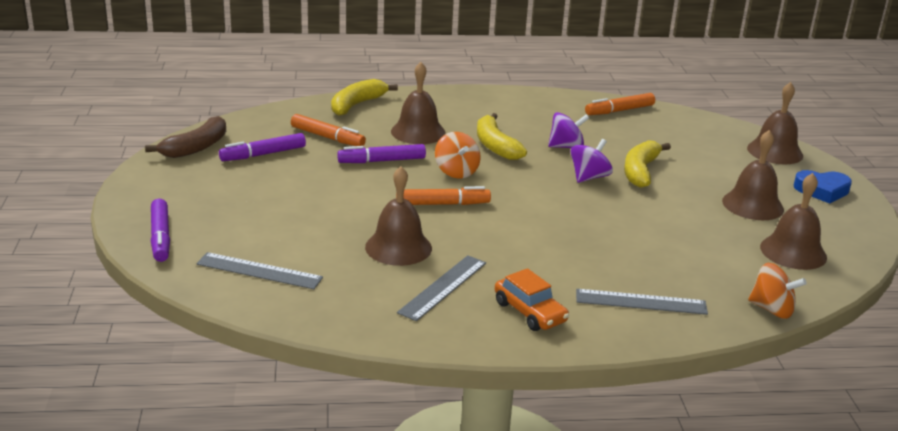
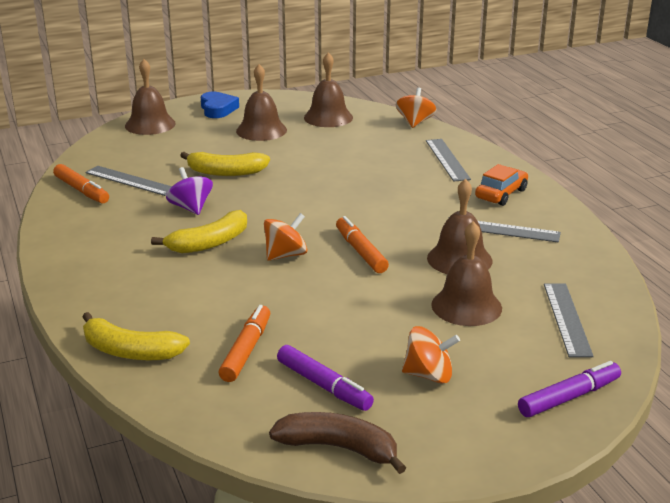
camera: 105 degrees left, 0 degrees up
(240, 191) = (429, 375): none -> orange spinning top
(382, 161) = (288, 301): purple marker -> none
(418, 132) = (196, 292): brown bell -> brown bell (466, 306)
(589, 177) = (254, 192): purple spinning top -> none
(634, 130) = (130, 181): none -> grey ruler

